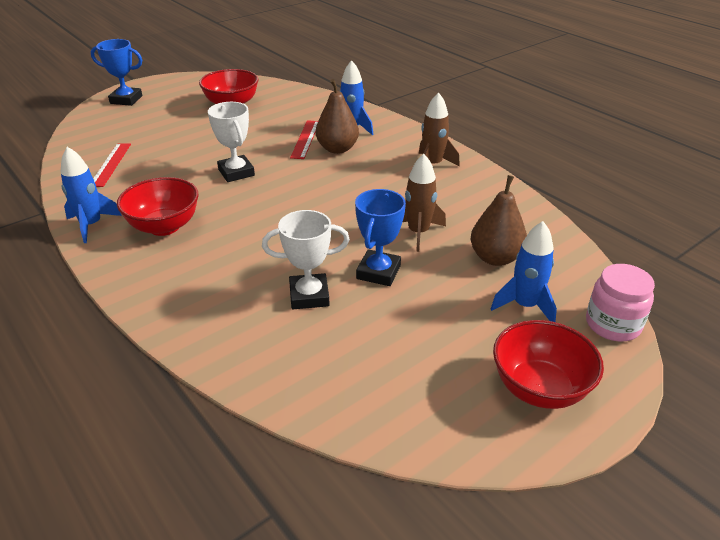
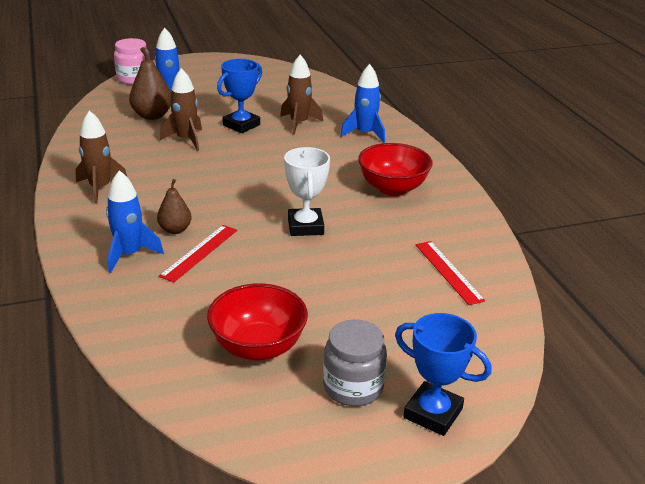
camera: 160 degrees left, 5 degrees down
(91, 225) = (460, 204): blue rocket -> blue rocket (365, 134)
(110, 164) = (448, 272): red ruler -> red ruler turned 45 degrees counterclockwise
(171, 100) = (353, 387): none -> grey jar
(309, 296) = (299, 123): white trophy -> brown rocket
(337, 149) = (175, 230): brown pear -> brown pear, size x0.63
(539, 388) = (209, 70): red bowl -> none

